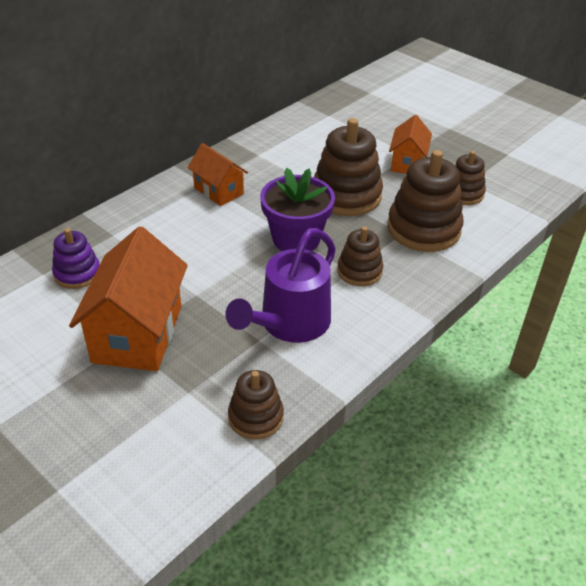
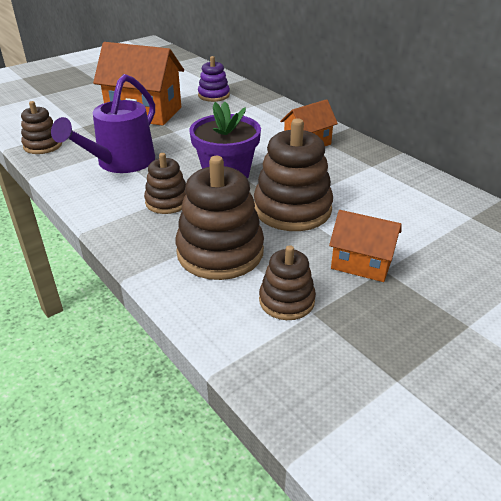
camera: 100 degrees right, 5 degrees down
(289, 324) = (120, 163): purple watering can -> purple watering can turned 105 degrees counterclockwise

